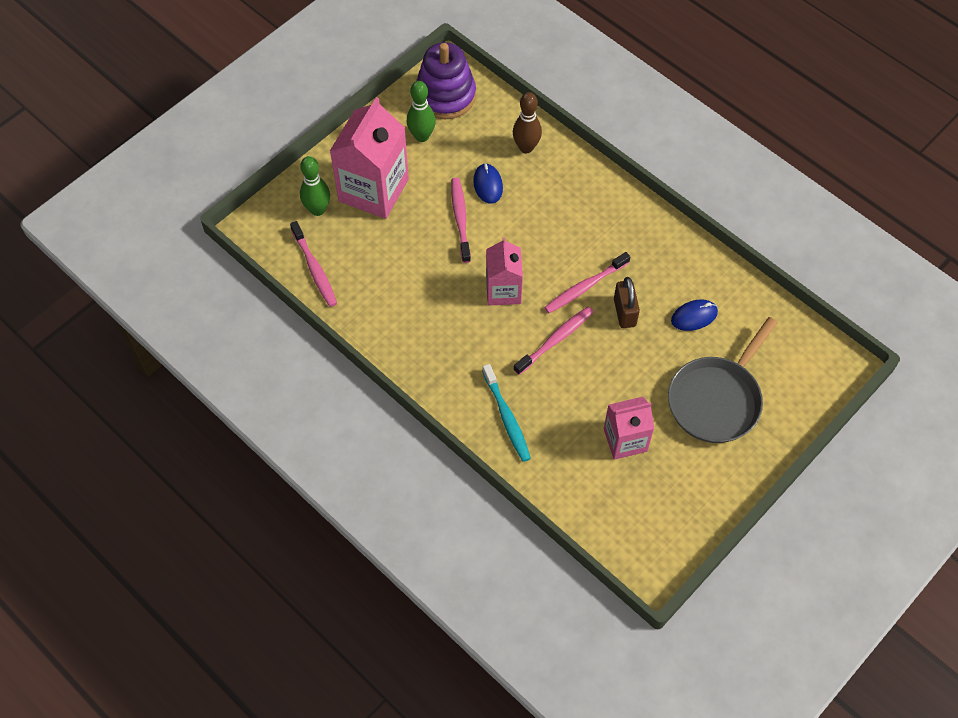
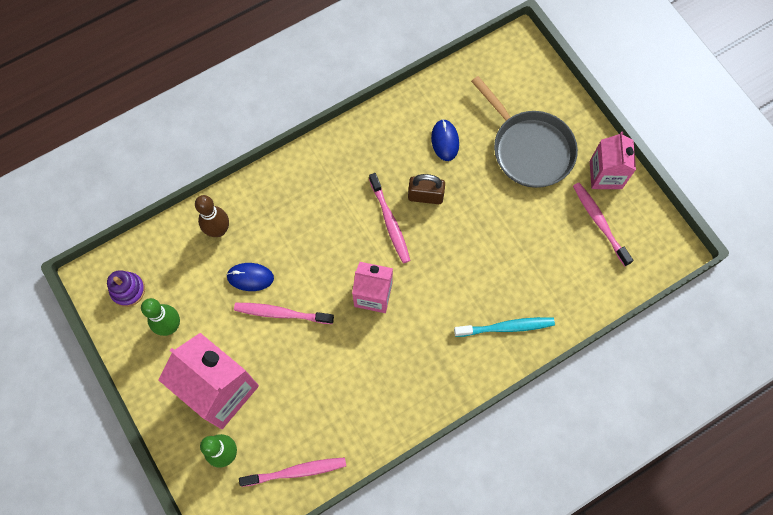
camera: 75 degrees left, 10 degrees up
(445, 95) = (128, 290): purple stacking toy -> purple stacking toy, size x0.54
(555, 340) = (438, 263): pink toothbrush -> pink toothbrush (599, 222)
(625, 440) = (551, 233): pink carton -> pink carton (605, 175)

